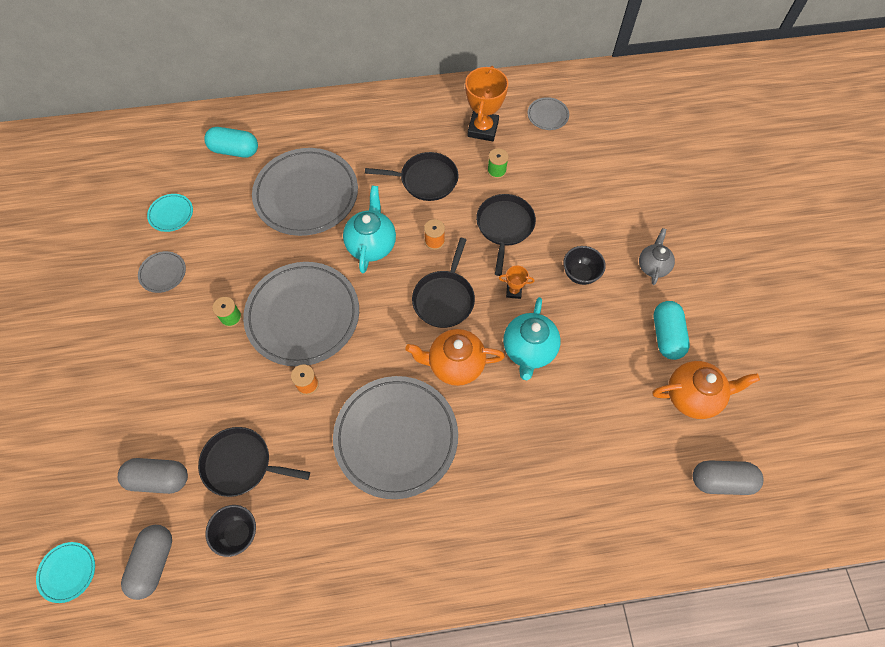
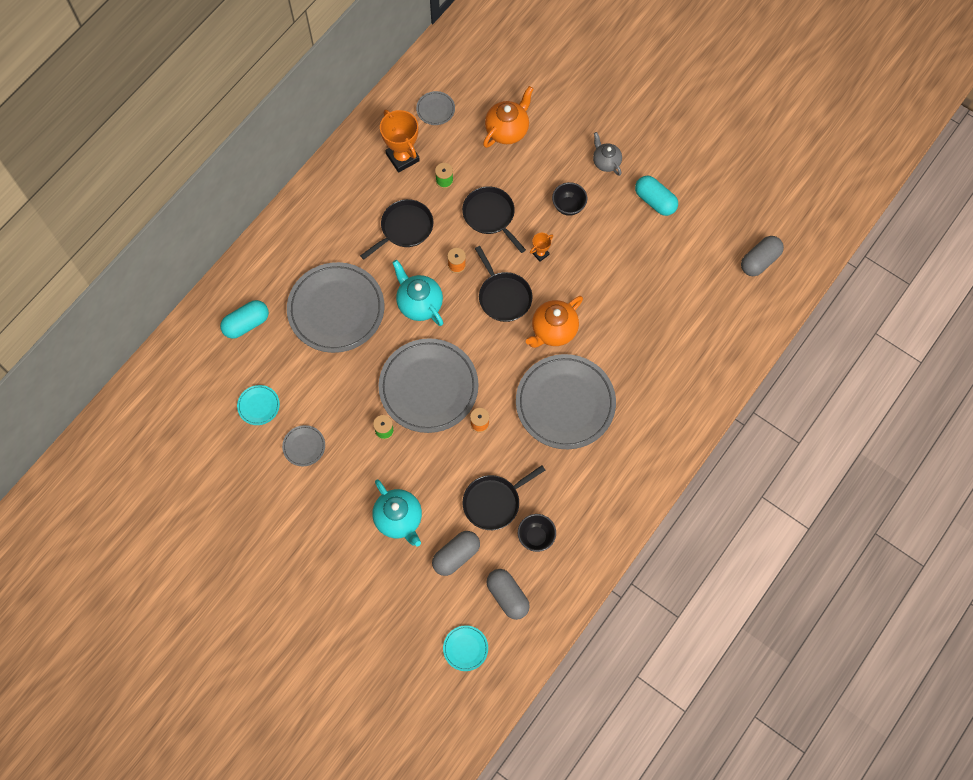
camera: 45 degrees left, 5 degrees up
(528, 350) = (586, 282): turquoise teapot -> turquoise teapot (399, 519)
(692, 396) = (702, 225): orange teapot -> orange teapot (507, 130)

